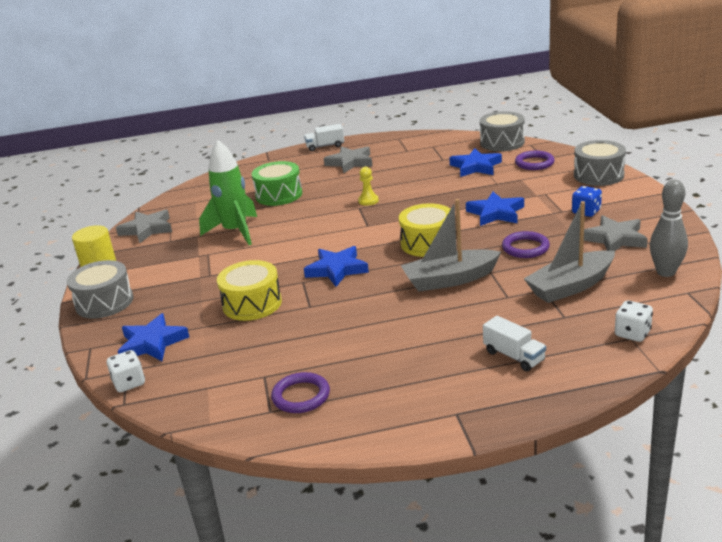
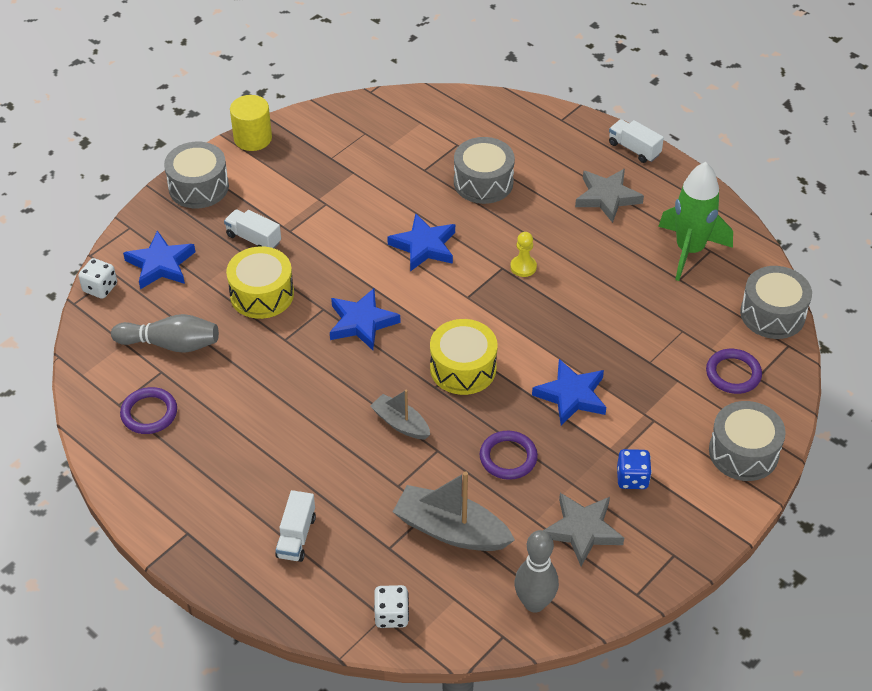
camera: 50 degrees right, 20 degrees up
(147, 229) = (340, 125): grey star -> none
(193, 292) = (253, 239): none -> white truck
(235, 232) = (381, 197): green rocket -> green rocket (689, 250)
(242, 362) = (171, 344): none -> grey bowling pin
(279, 195) = (483, 182): green drum -> grey drum
(450, 279) = (400, 423): grey boat -> grey boat, size x0.59
(476, 167) = (681, 321): blue star -> blue star (424, 246)

